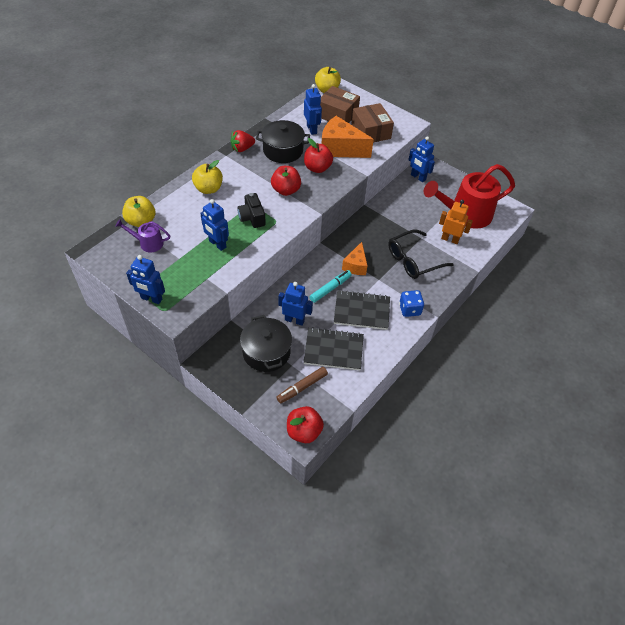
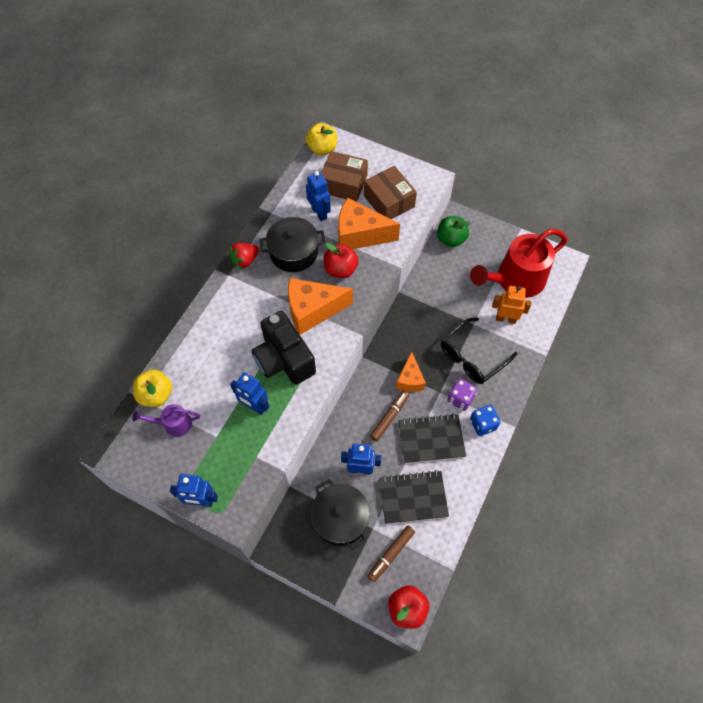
camera: 10 degrees left, 10 degrees up
(208, 189) = (222, 329): yellow apple -> none
(252, 217) = (284, 359): black camera -> black camera, size x1.73
(286, 190) = (312, 310): red apple -> orange cheese
(330, 288) = (389, 417): turquoise marker -> brown marker
(395, 287) = (460, 399): none -> purple dice
(418, 177) = (451, 239): blue robot -> green apple

